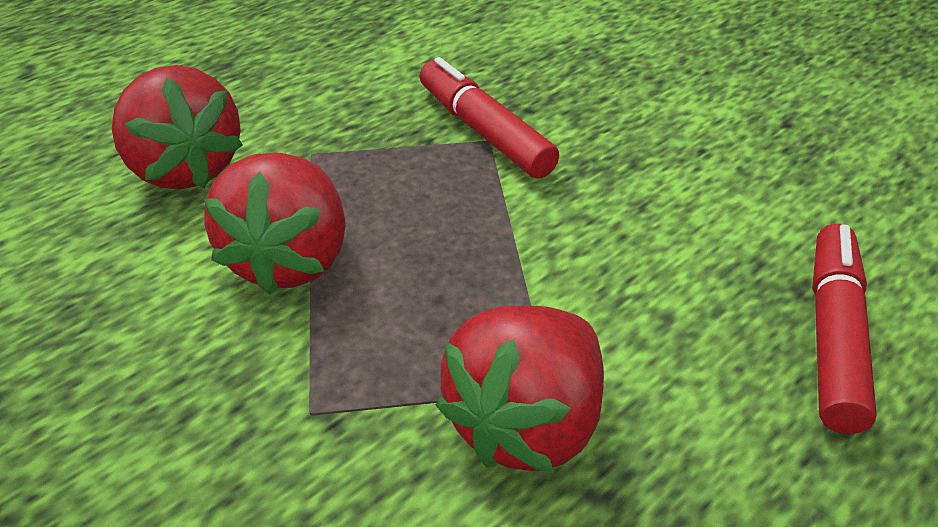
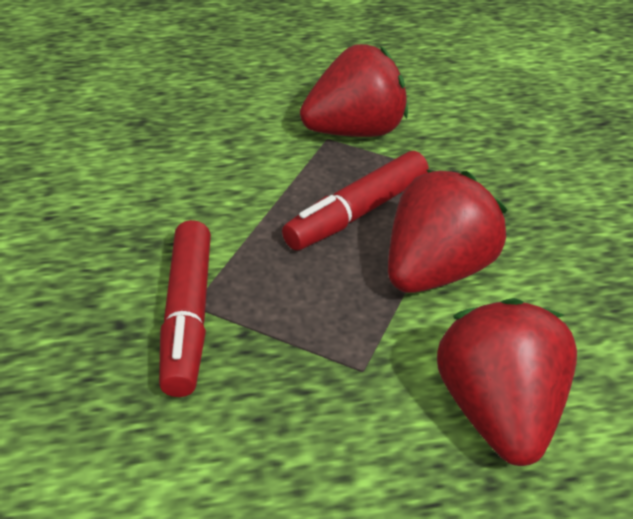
camera: 150 degrees left, 0 degrees up
(833, 337) = (161, 99): red marker -> red marker (357, 213)

